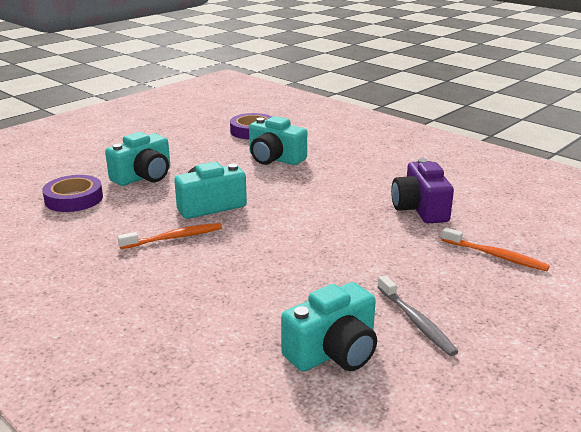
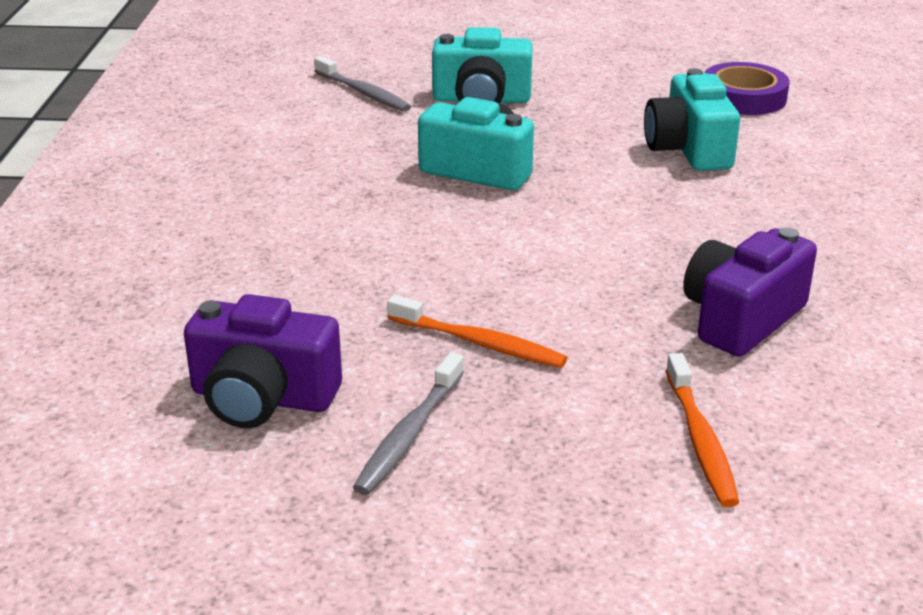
camera: 50 degrees right, 5 degrees up
(74, 199) = (363, 93): purple tape -> grey toothbrush
(174, 238) = (369, 186): orange toothbrush -> orange toothbrush (479, 343)
(333, 352) = (262, 398): turquoise camera -> purple camera

